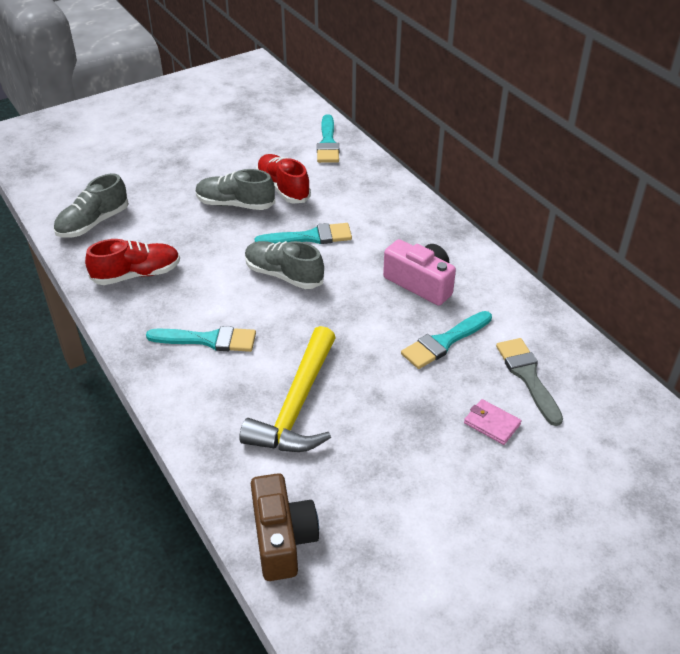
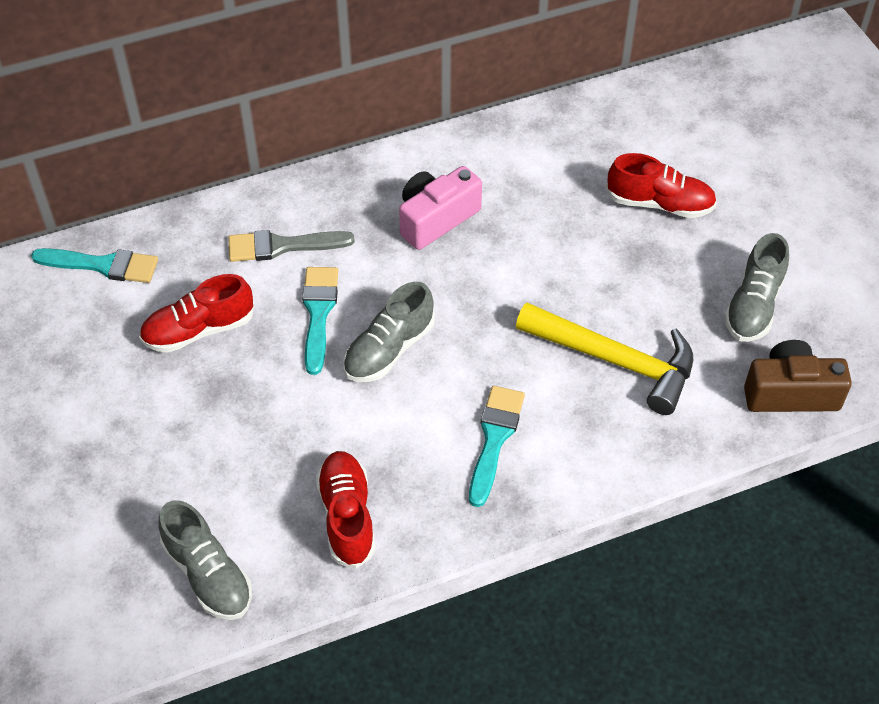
camera: 80 degrees left, 10 degrees up
(235, 204) = (218, 390): grey shoe -> grey shoe (753, 305)
(444, 342) = (538, 217): turquoise brush -> none
(491, 423) = (659, 204): pink wallet -> red shoe
(528, 377) = (600, 162): grey brush -> grey brush (282, 246)

